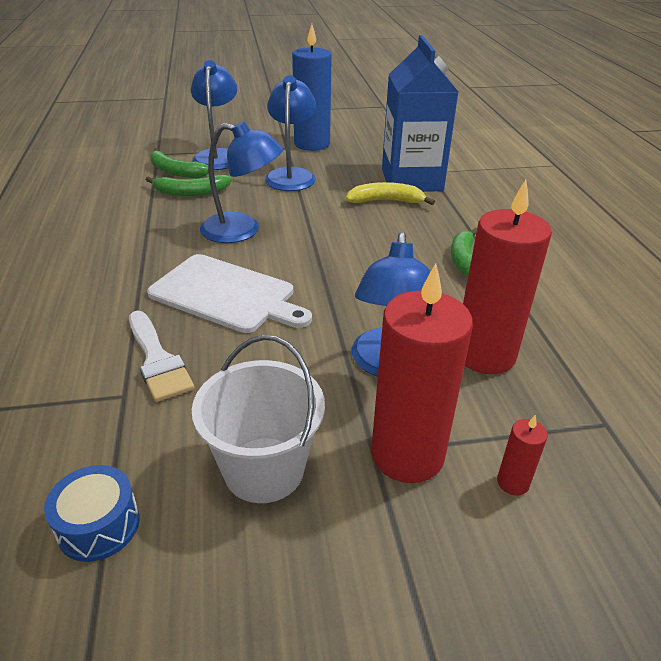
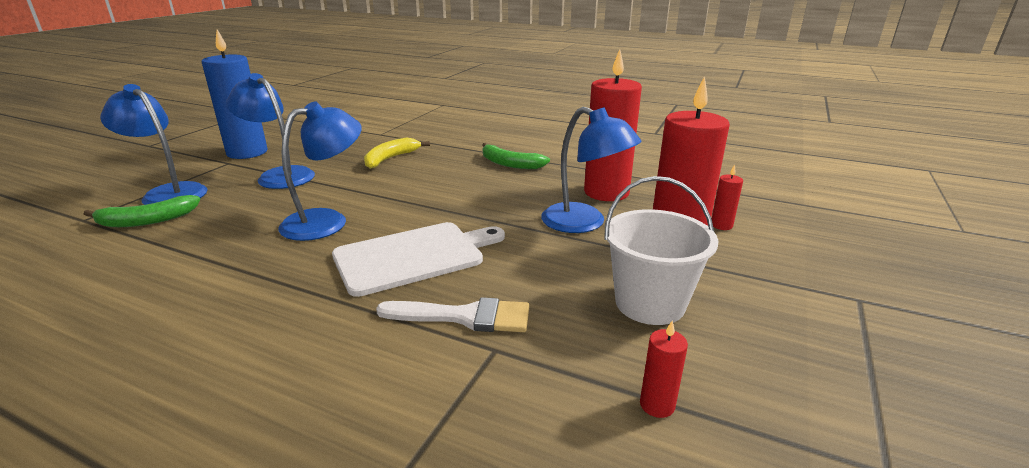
camera: 55 degrees left, 10 degrees down
(98, 525) = (657, 405): blue drum -> red candle
(191, 192) = (208, 225): green banana -> none
(411, 180) = (379, 142): blue carton -> none

